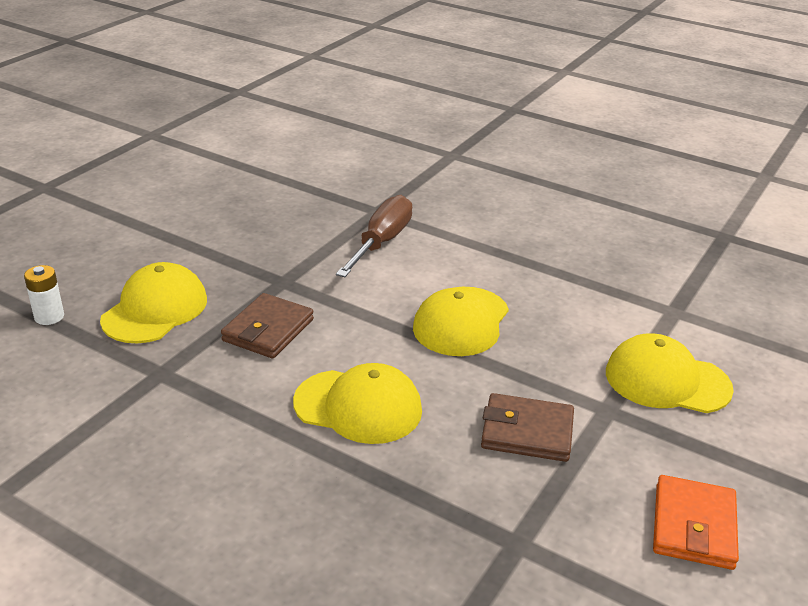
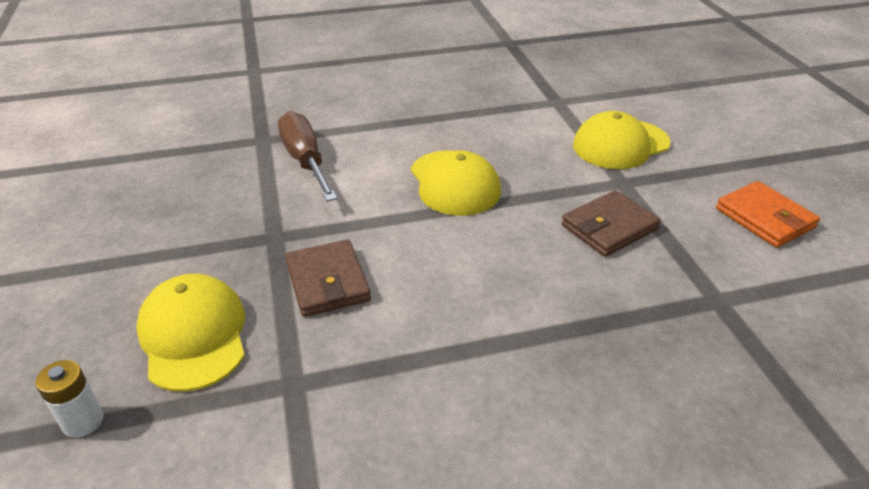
camera: 45 degrees left, 5 degrees up
(358, 406) = (489, 289): yellow cap -> none

